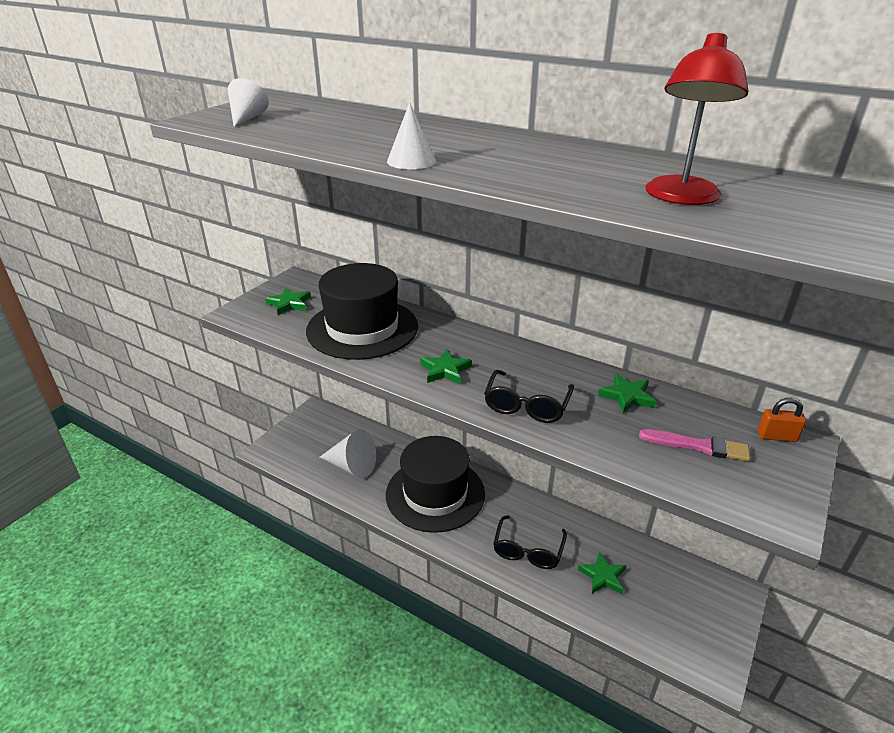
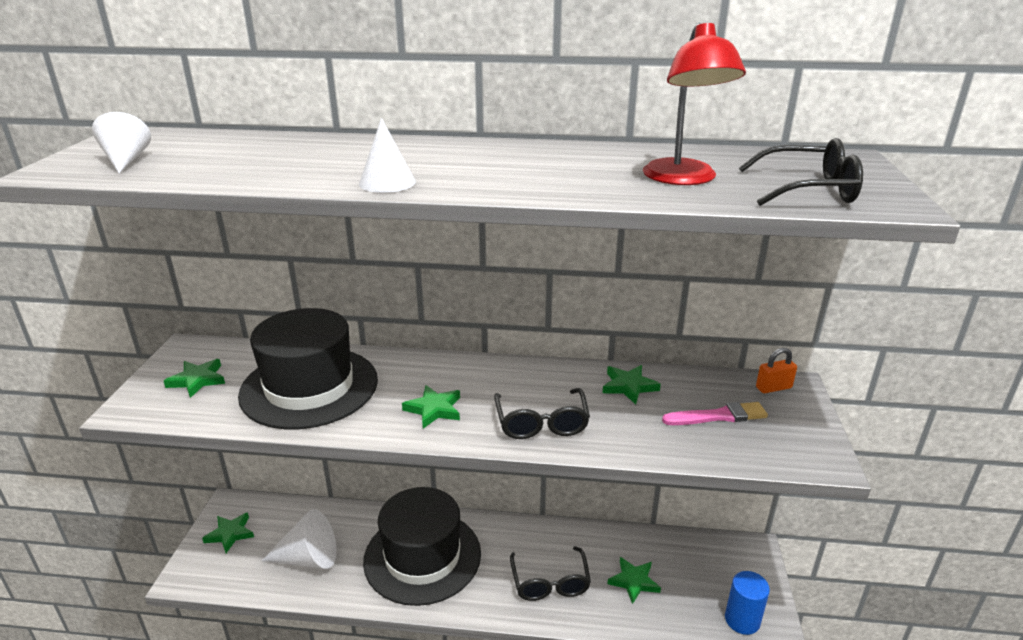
camera: 25 degrees left, 5 degrees down
(307, 431) = (230, 534): none -> green star
(690, 646) = (742, 620): none -> blue cylinder
(807, 229) = (807, 190): none -> black glasses

